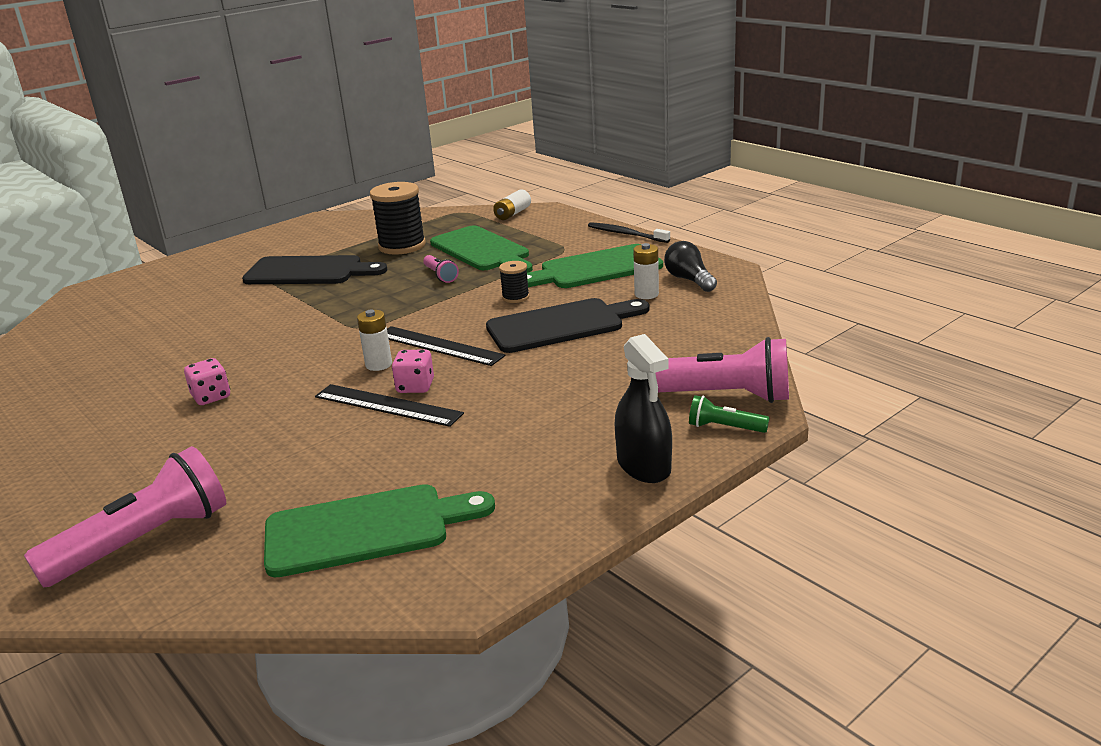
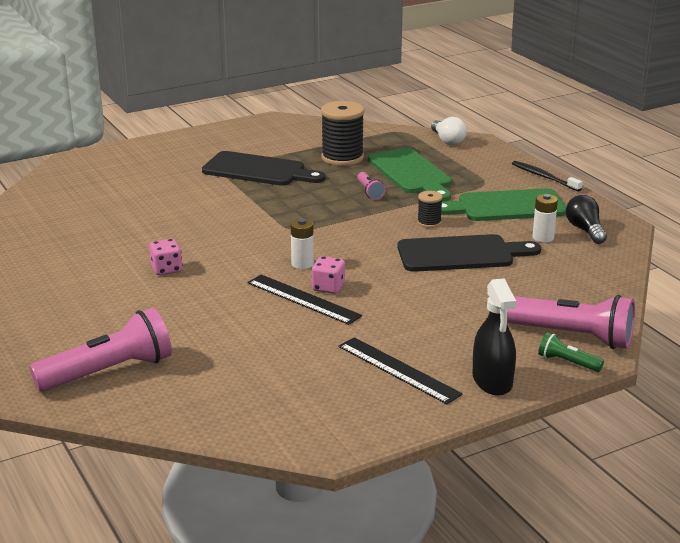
camera: 10 degrees right, 0 degrees up
(366, 529) = (270, 391): green cutting board -> none
(439, 346) = (354, 256): black ruler -> black ruler (398, 370)
(512, 214) = (447, 140): white battery -> white light bulb

